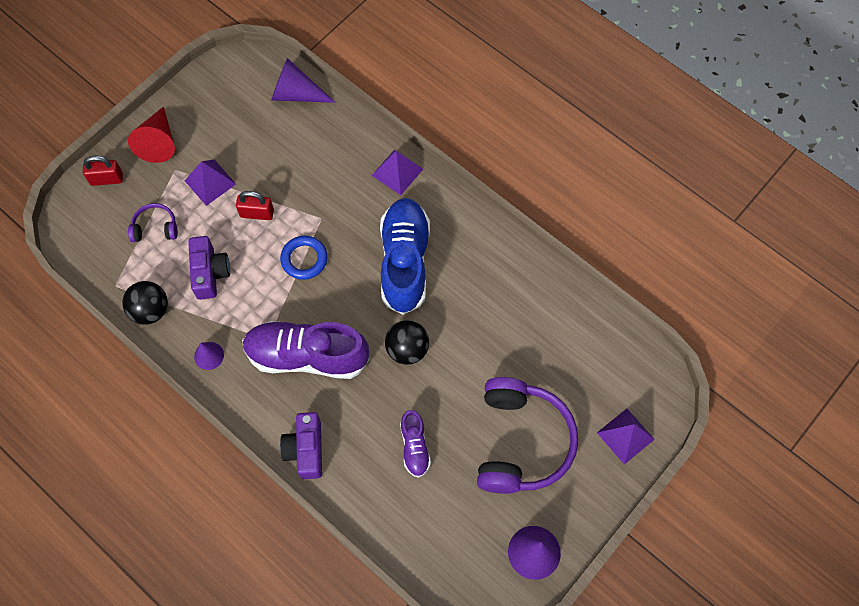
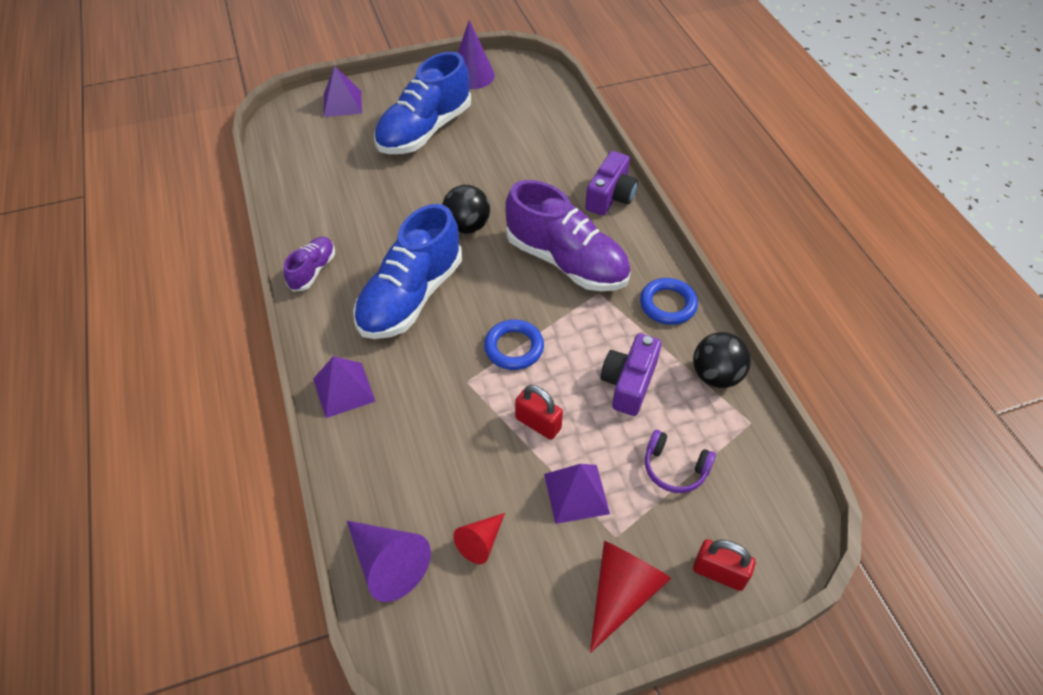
camera: 150 degrees left, 15 degrees down
(209, 355) = (668, 304): purple cone -> blue ring
(252, 129) = (480, 542): none -> red cone
(414, 447) = (514, 161): purple shoe -> purple shoe (313, 271)
(521, 442) = (424, 130): purple headphones -> blue shoe

